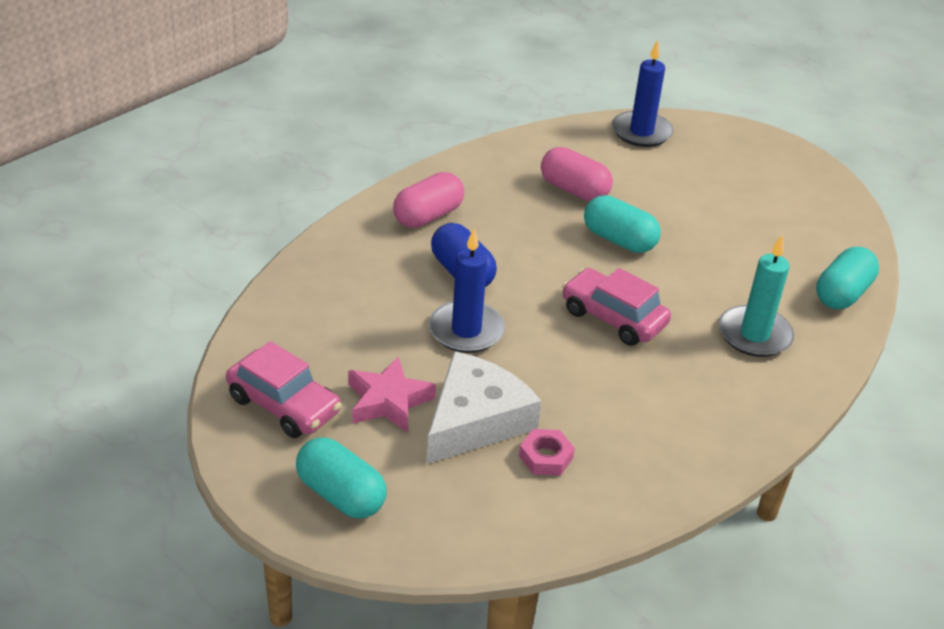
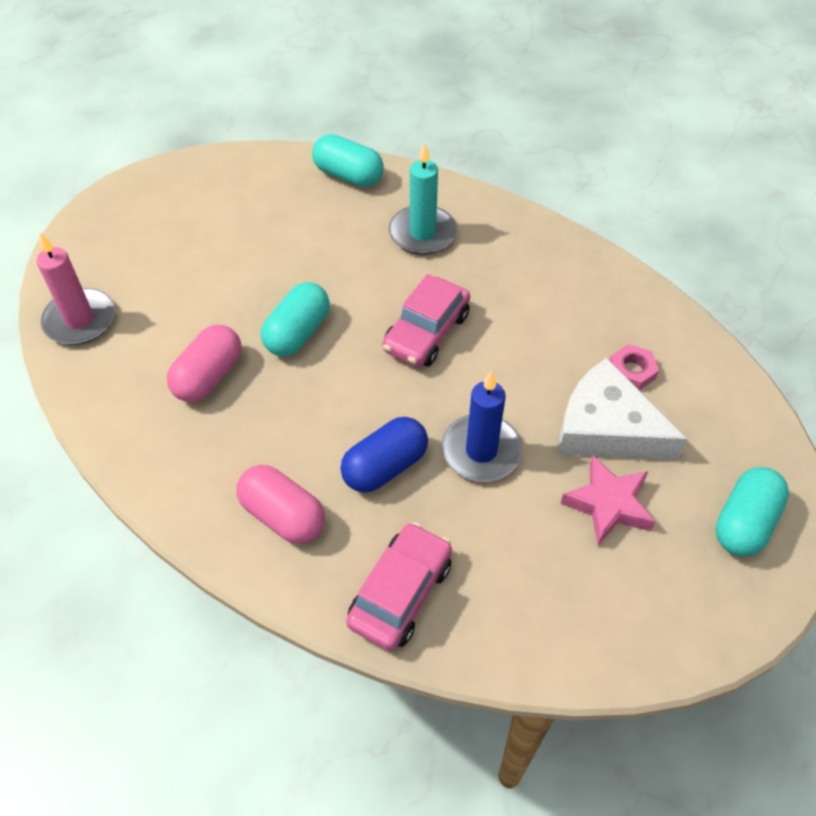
camera: 95 degrees left, 15 degrees up
(284, 405) = (650, 601): pink car -> pink car (400, 593)
(641, 132) = (80, 320): blue candle -> pink candle

